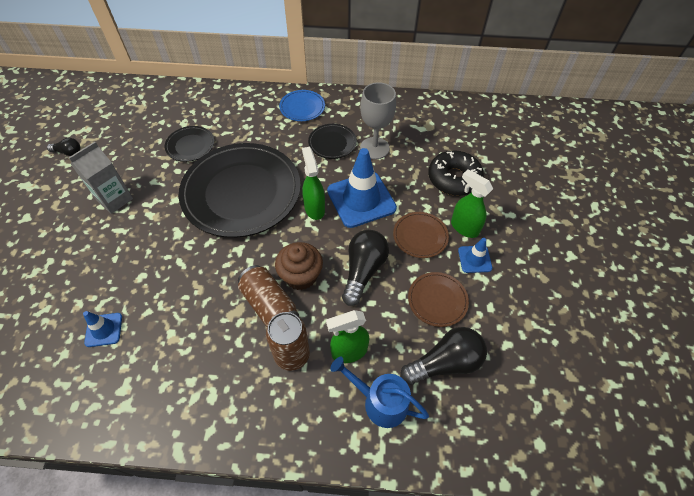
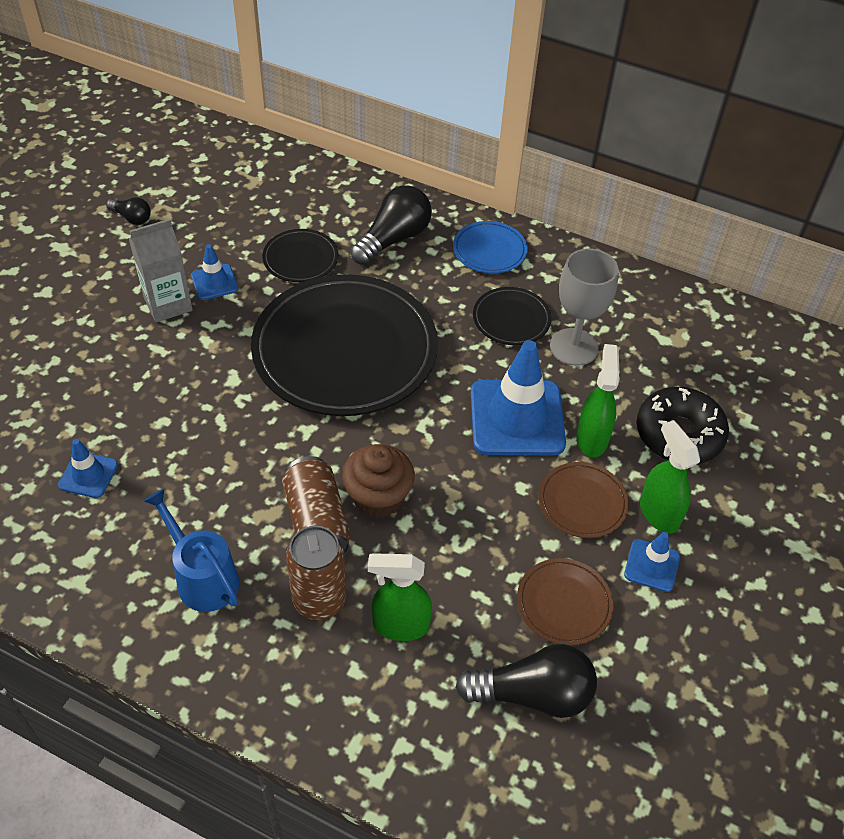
camera: 20 degrees right, 5 degrees down
(140, 176) = (214, 282): none -> blue traffic cone
(314, 208) = (440, 408): green spray bottle -> green spray bottle (592, 438)
(363, 270) = (472, 522): black light bulb -> black light bulb (394, 239)
(380, 402) = (413, 709): blue watering can -> blue watering can (202, 577)

